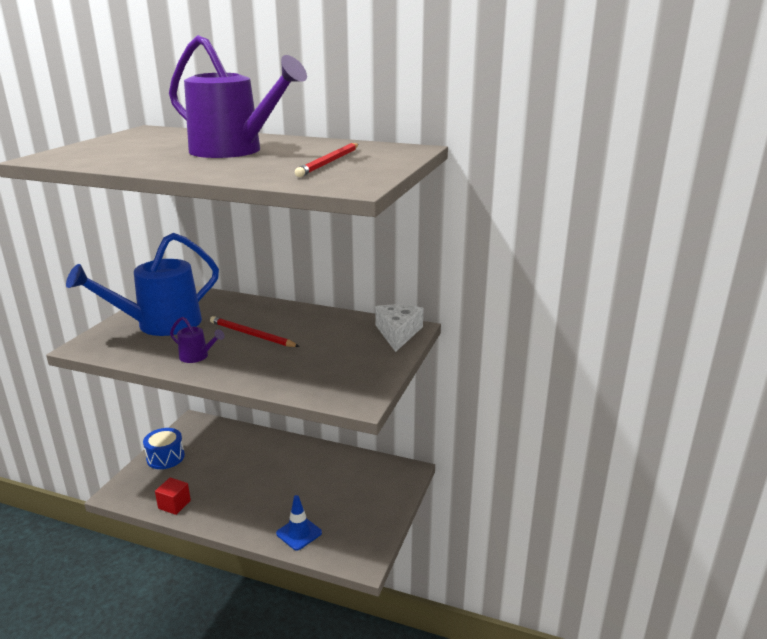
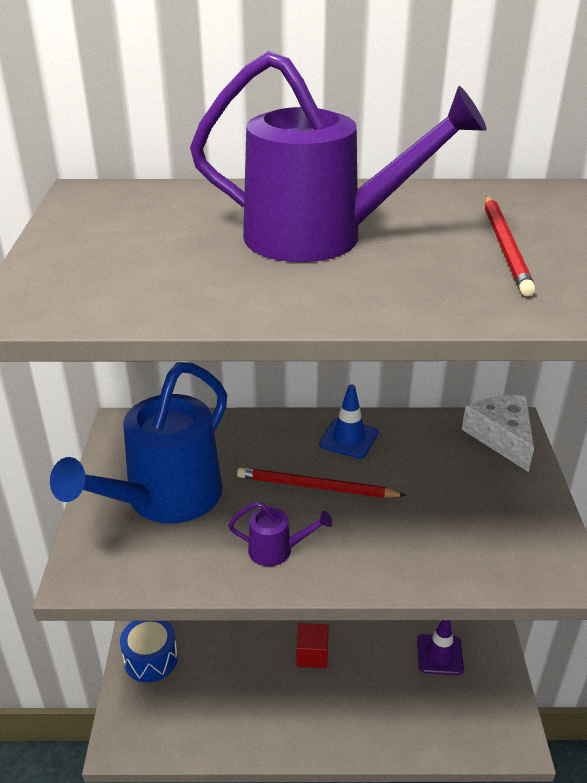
camera: 20 degrees left, 10 degrees up
(174, 504) = (217, 734): red cube -> red cube (312, 654)
(299, 533) = (410, 724): blue traffic cone -> blue traffic cone (348, 439)
(350, 501) = (439, 655): none -> purple traffic cone

